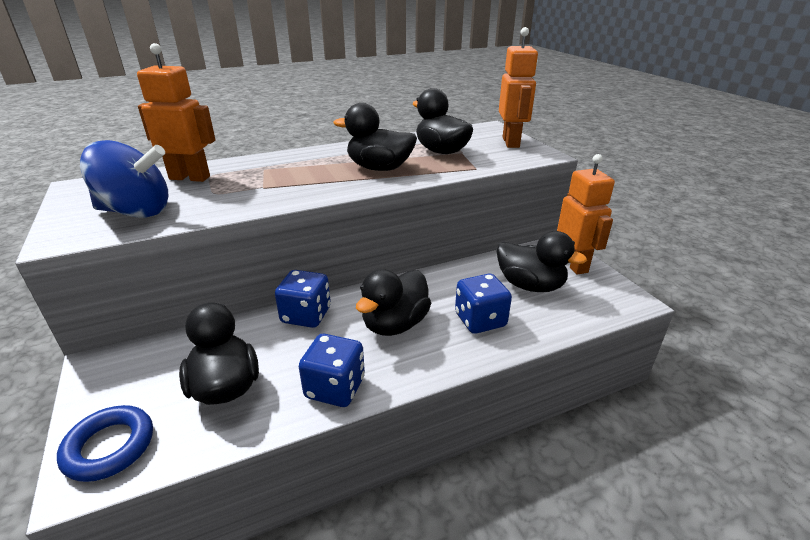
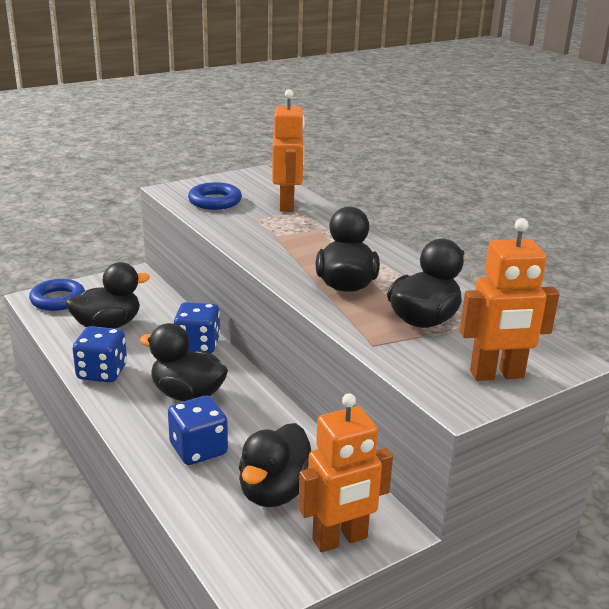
camera: 80 degrees right, 5 degrees down
(137, 212) = (215, 201): blue spinning top -> blue ring

